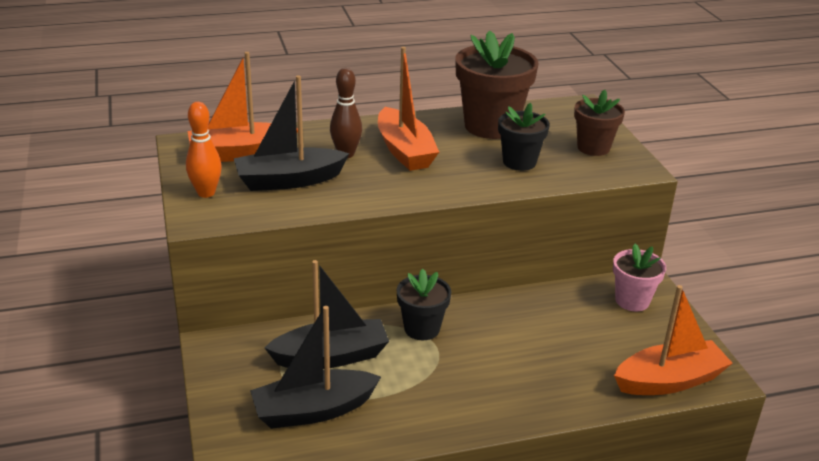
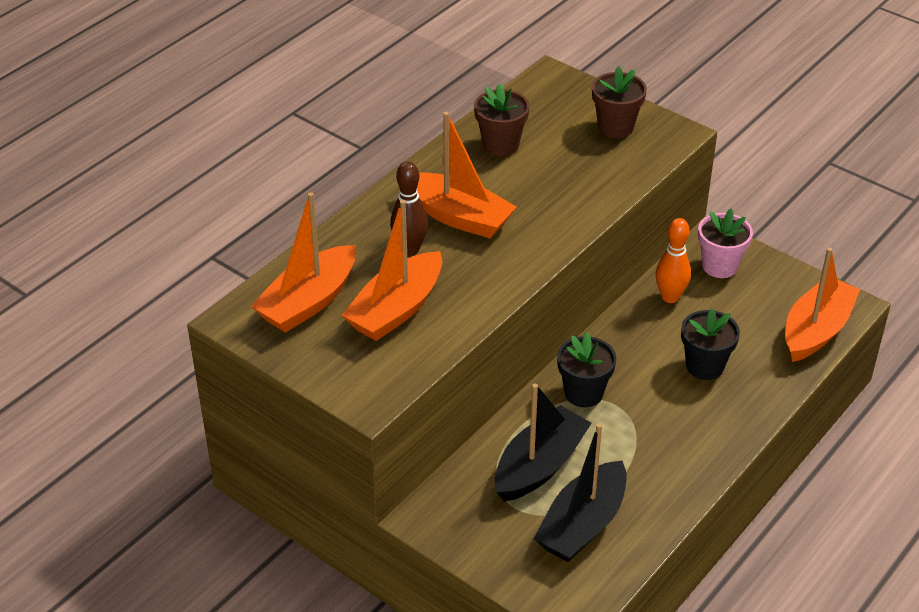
camera: 35 degrees left, 10 degrees up
(206, 193) = (338, 366): orange bowling pin -> orange bowling pin (670, 297)
(289, 180) = (396, 309): black boat -> orange boat
(491, 126) = (500, 145): brown flower pot -> brown flower pot, size x0.59
(519, 162) = (572, 177): black flower pot -> black flower pot (704, 366)

